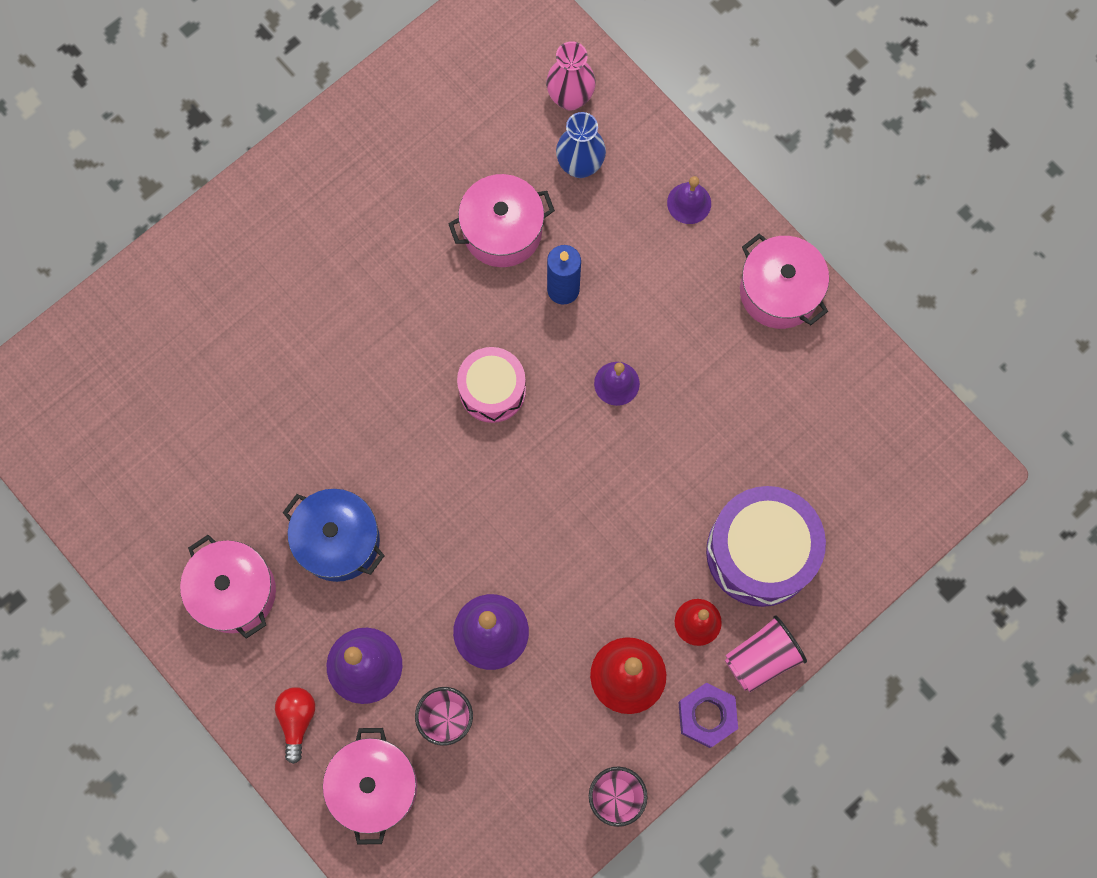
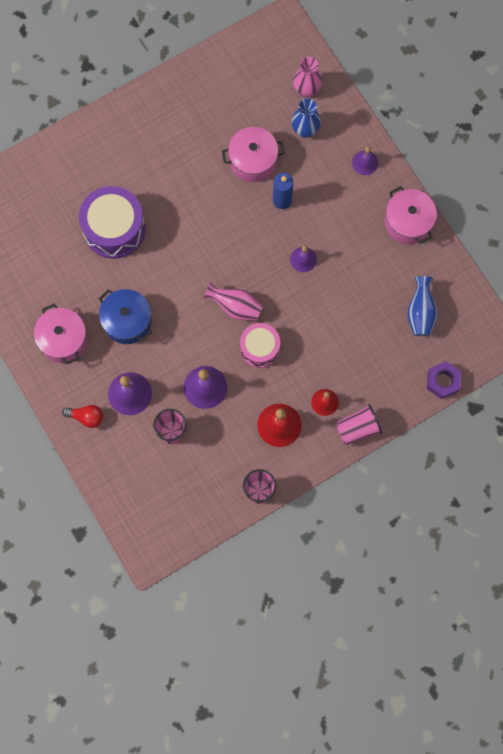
camera: 10 degrees right, 0 degrees up
(297, 720) = (86, 417): red light bulb -> red light bulb turned 90 degrees clockwise
(374, 786) = (124, 461): pink pot -> none
(492, 390) = (230, 251): pink drum -> pink drum (260, 348)
(517, 484) = (235, 307): none -> pink vase
(706, 716) = (320, 455): purple nut -> purple nut (442, 381)
(760, 552) = (368, 369): purple drum -> purple drum (114, 229)
(829, 440) = (420, 312): none -> blue vase

